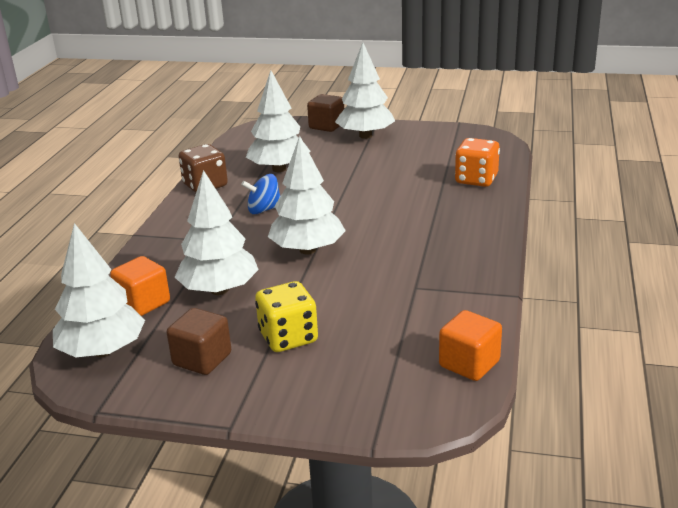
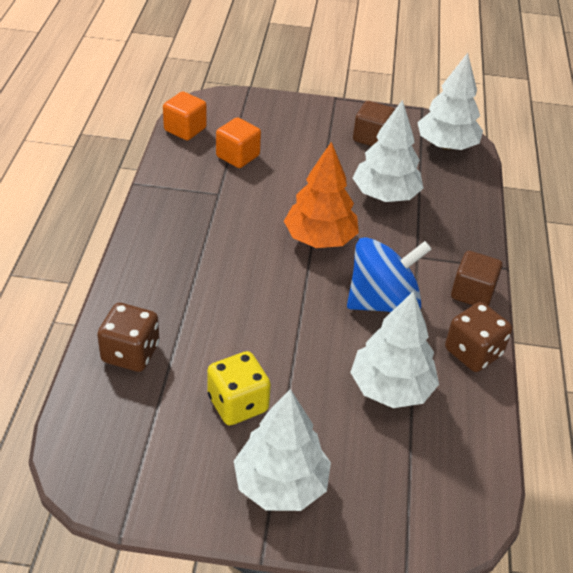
camera: 170 degrees right, 15 degrees up
(143, 303) = (442, 184): orange cube -> orange cube (237, 156)
(264, 210) = (383, 302): blue spinning top -> blue spinning top, size x1.82
(288, 337) = (315, 151): yellow dice -> yellow dice (238, 404)
(307, 250) = (320, 239): white tree -> orange tree
(327, 126) = (349, 525): brown cube -> brown cube (472, 293)
(476, 179) = (130, 353): orange dice -> brown dice

